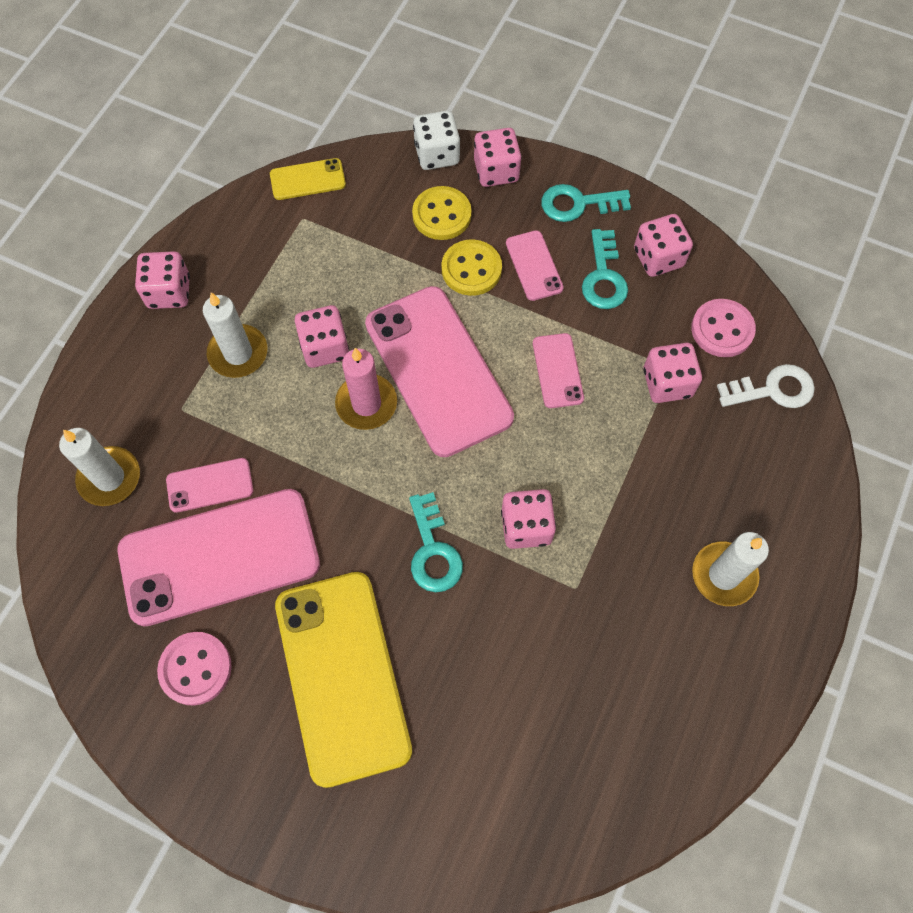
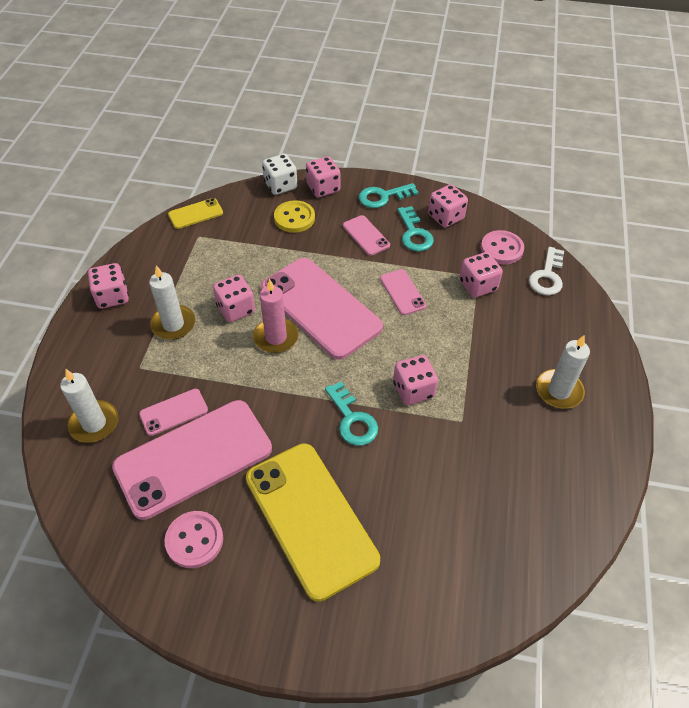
camera: 15 degrees left, 15 degrees down
(471, 269) = (324, 245): yellow button -> none
(773, 389) = (547, 276): white key -> white key turned 135 degrees clockwise

